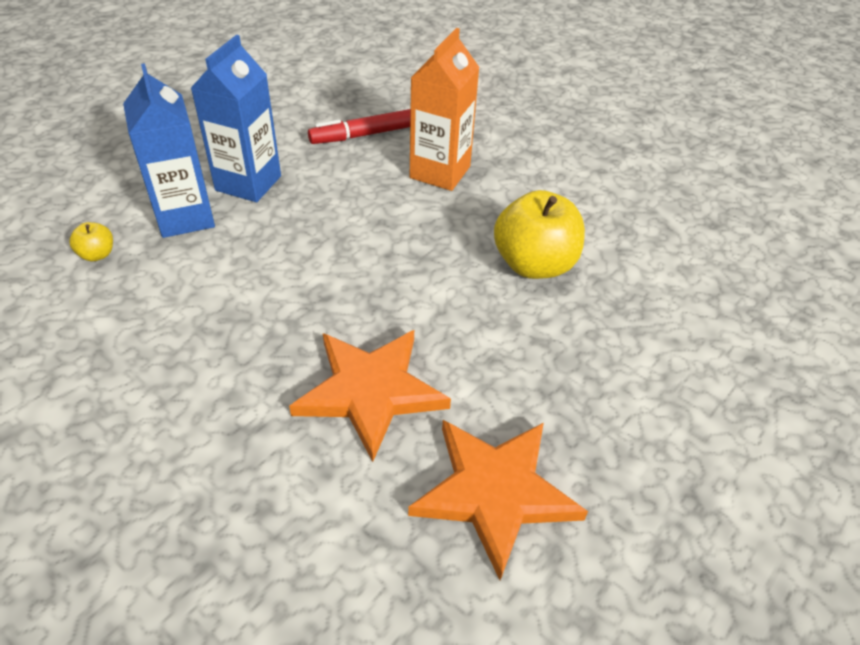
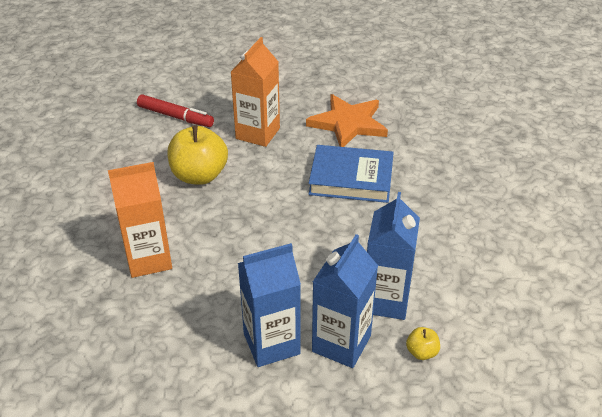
camera: 130 degrees left, 5 degrees down
(175, 275) = (386, 300): none -> blue carton
(366, 134) = (139, 328): red marker -> red marker (175, 116)
(370, 391) = (351, 178): orange star -> blue book
(573, 366) = (257, 133): none -> orange carton

